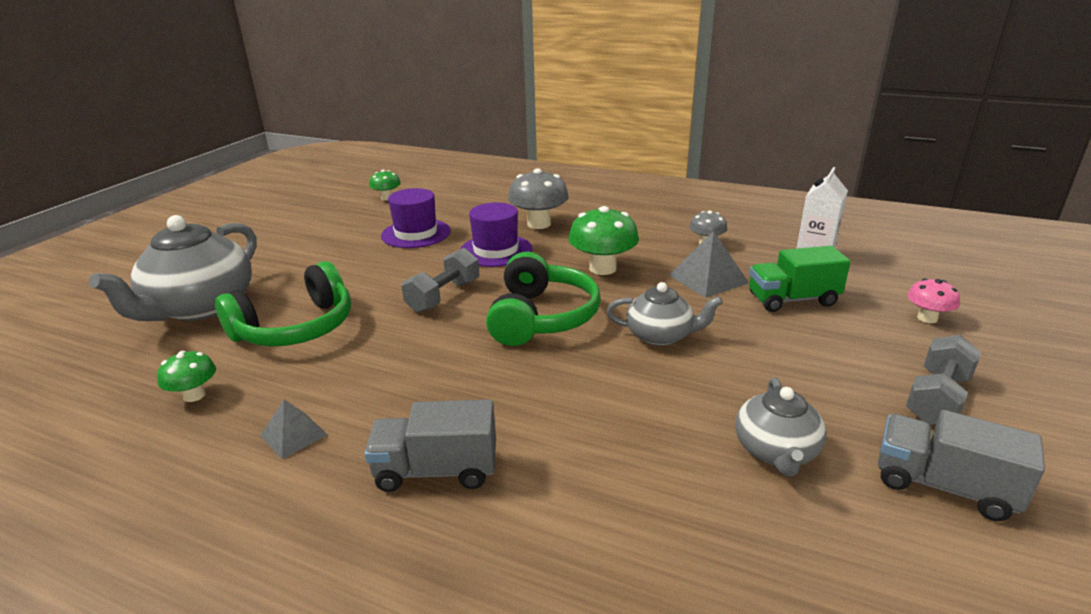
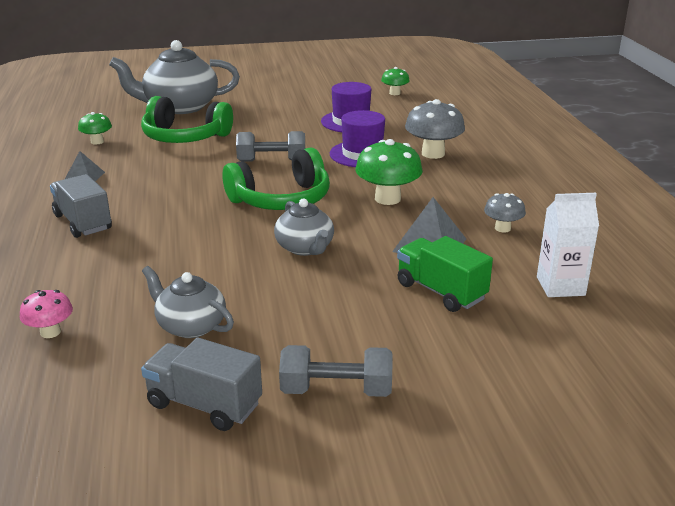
camera: 55 degrees right, 0 degrees up
(776, 452) = (190, 326): grey teapot -> grey teapot turned 60 degrees clockwise
(927, 318) = (495, 370): pink mushroom -> pink mushroom (50, 332)
(943, 486) = (204, 404): grey truck -> grey truck turned 60 degrees counterclockwise

